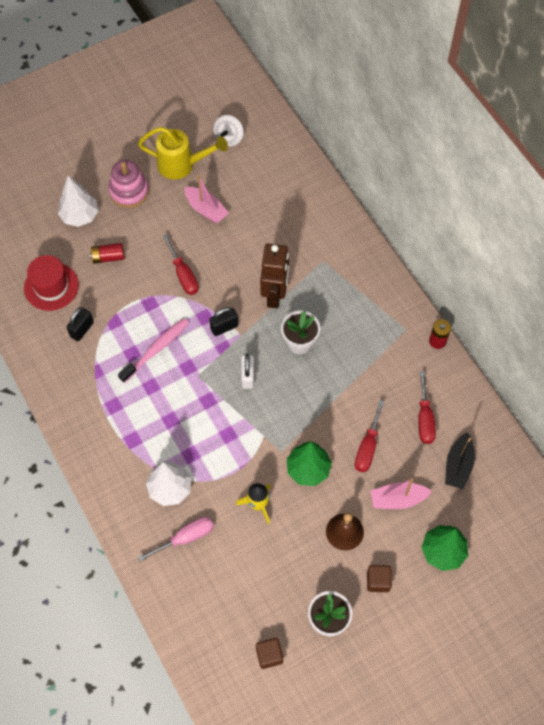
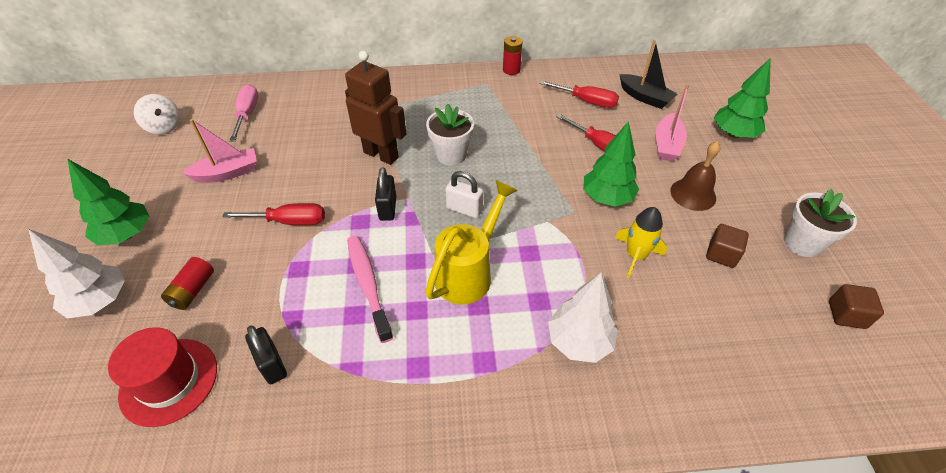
camera: 65 degrees left, 15 degrees down
(129, 192) = (126, 234): pink stacking toy -> green tree
(182, 165) = (150, 173): yellow watering can -> yellow watering can (469, 272)
(185, 538) = (659, 349): pink screwdriver -> pink screwdriver (247, 114)
(378, 581) = (758, 188): brown cube -> brown cube (721, 254)

